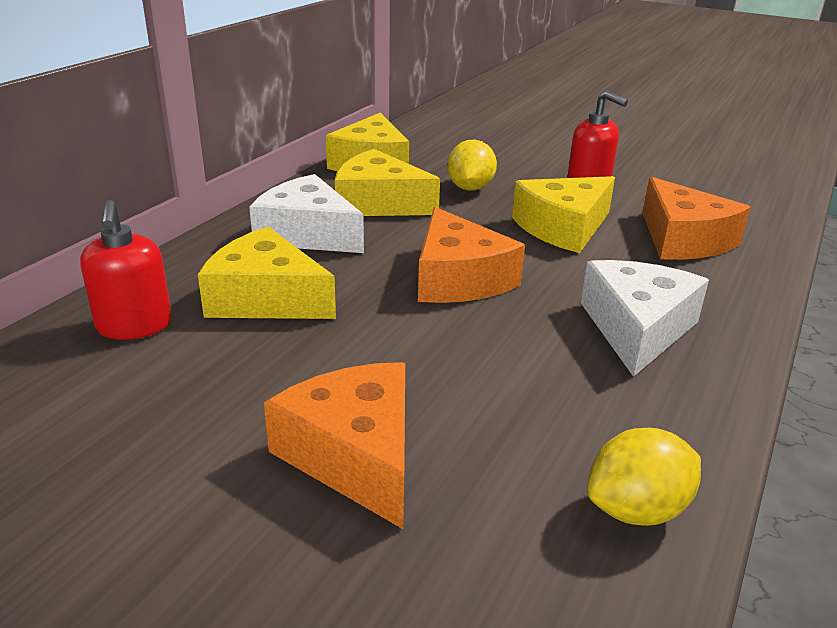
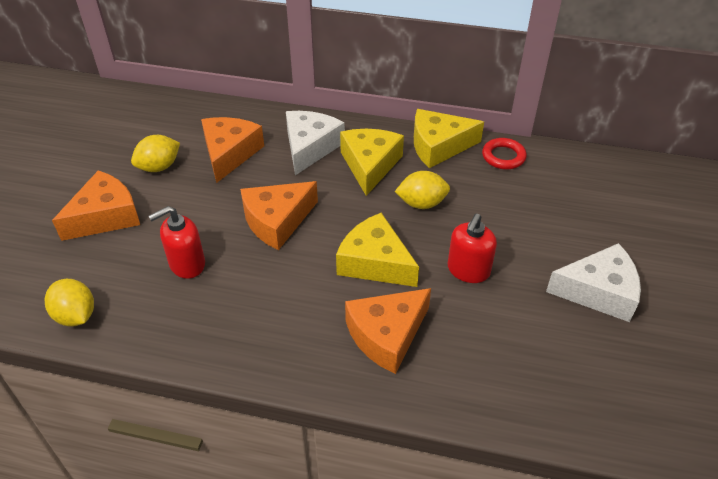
camera: 75 degrees right, 15 degrees up
(134, 326) = (192, 122): red soap dispenser -> red soap dispenser (187, 264)
(244, 374) = (159, 167): none -> yellow lemon
(266, 298) = (229, 153): yellow cheese -> orange cheese
(414, 139) = (503, 157): none -> red ring
(637, 328) = (240, 310): white cheese -> white cheese (598, 292)

